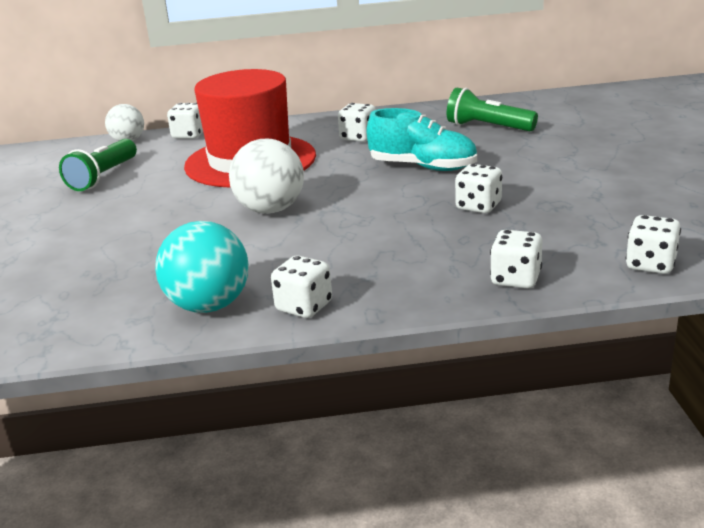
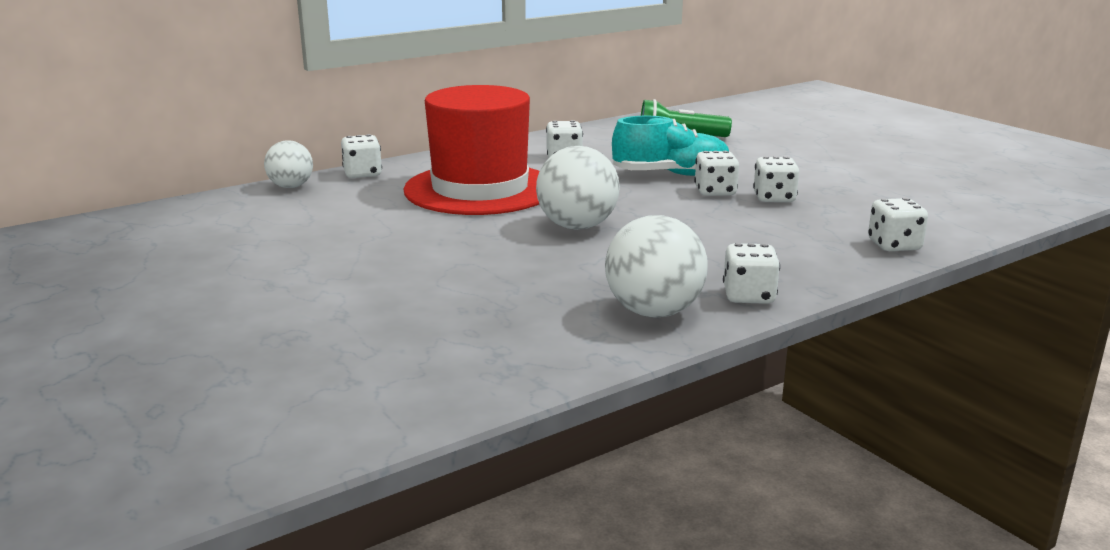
camera: 30 degrees left, 5 degrees down
(103, 177) = (321, 223): green flashlight -> none
(209, 306) = (654, 312): turquoise ball -> white ball
(650, 264) = (977, 220): white dice -> white dice (715, 192)

